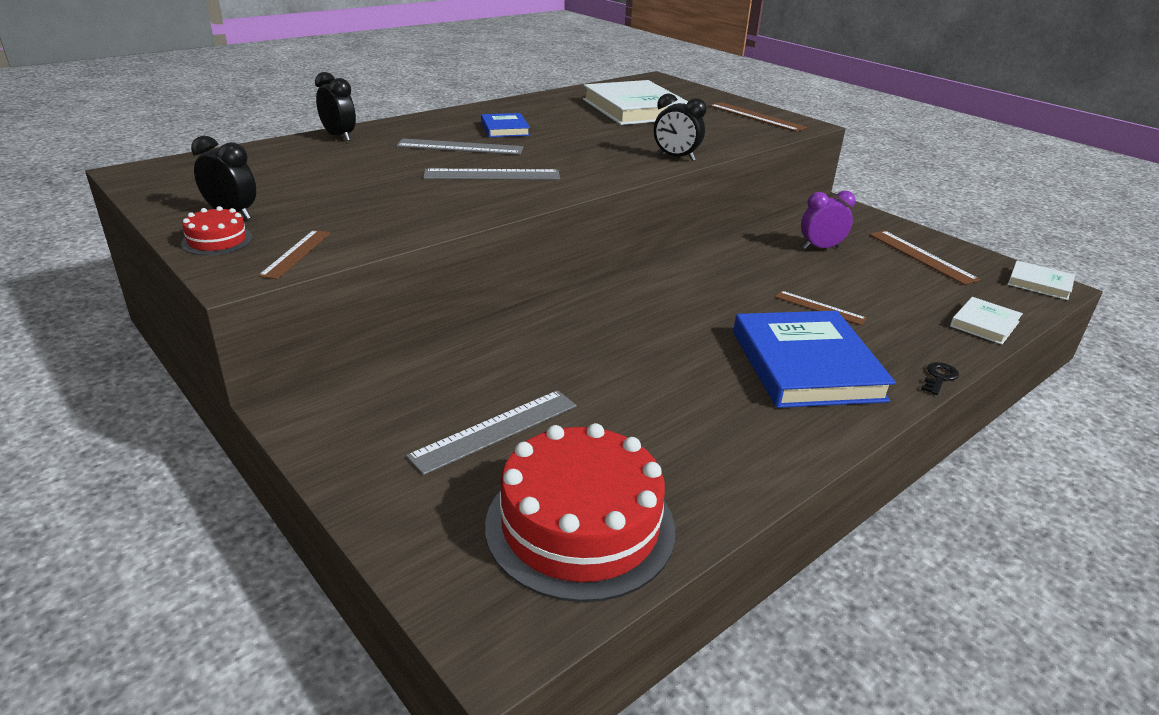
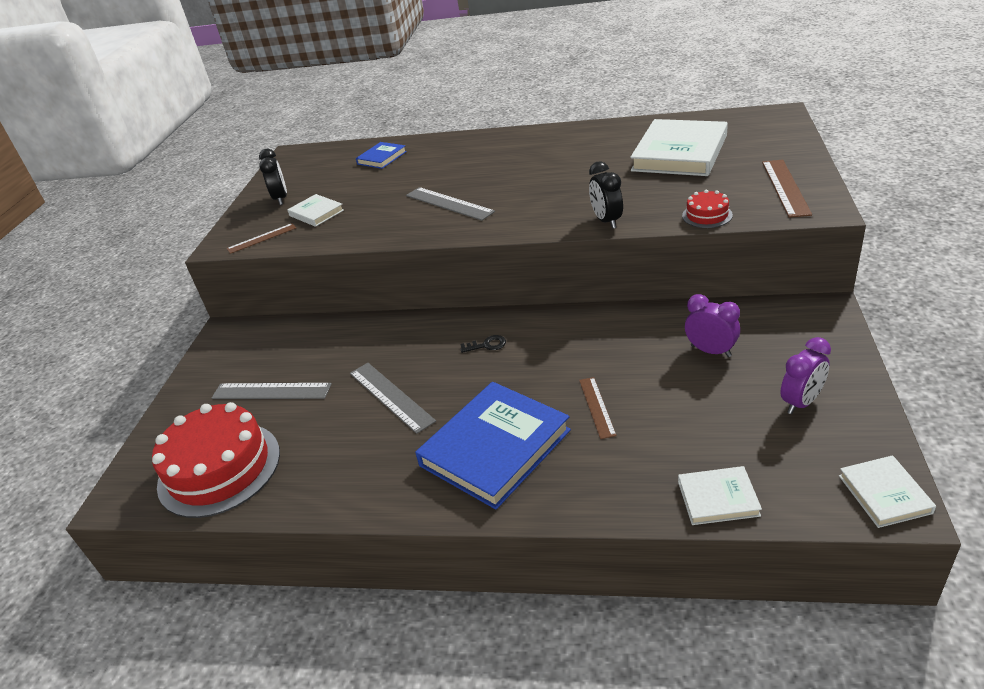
camera: 55 degrees right, 5 degrees up
(217, 240) = (249, 217): red cake -> red cake (707, 215)
(328, 215) = (316, 213): none -> white book
(339, 137) = (423, 143): black clock -> none
(460, 147) = (474, 170): grey ruler -> grey ruler (391, 396)
(505, 129) = (535, 157): blue book -> blue book (382, 158)
(921, 256) = (801, 402): brown ruler -> purple clock
(939, 377) = (572, 516): black key -> black key (487, 345)

